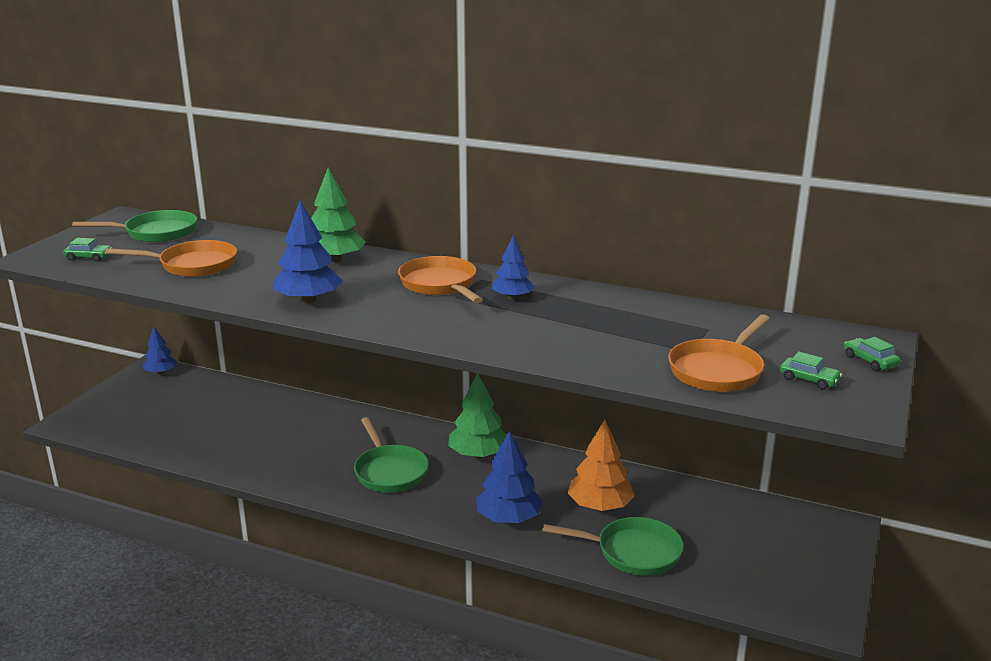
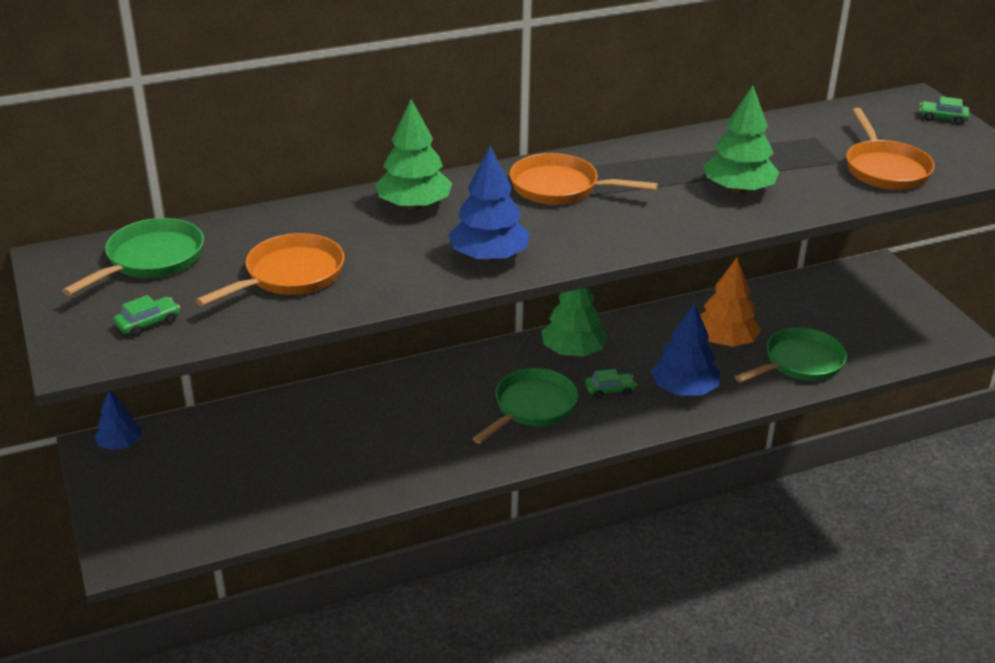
camera: 45 degrees left, 10 degrees up
(389, 471) = (532, 407): green pan -> green pan turned 75 degrees counterclockwise
(512, 297) = (639, 173): blue tree -> none
(560, 334) = (738, 189): none -> green tree
(809, 379) = (941, 150): green car -> green car (610, 390)

